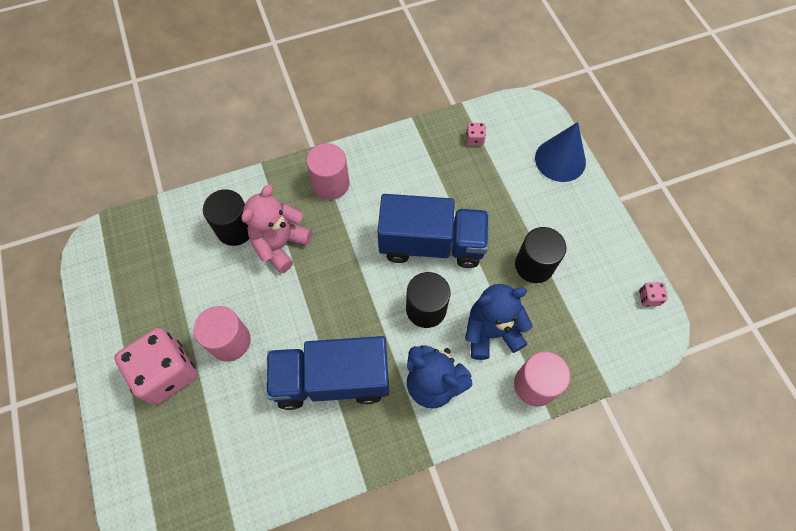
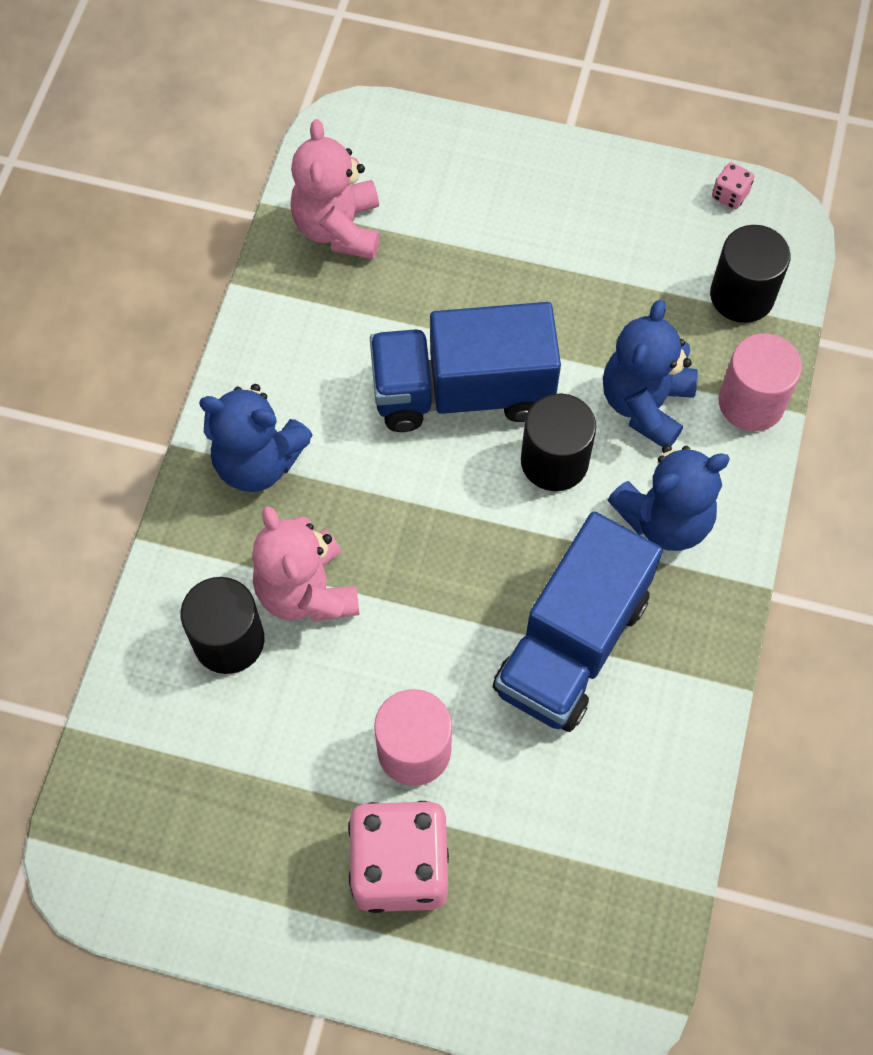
camera: 55 degrees left, 0 degrees up
(331, 184) = (258, 462): pink cylinder -> blue teddy bear
(431, 244) = (462, 392): blue truck -> blue truck turned 135 degrees counterclockwise
(474, 139) = (338, 228): pink dice -> pink teddy bear
(534, 265) = (589, 290): black cylinder -> black cylinder (742, 295)
(560, 160) = (458, 149): blue cone -> none

